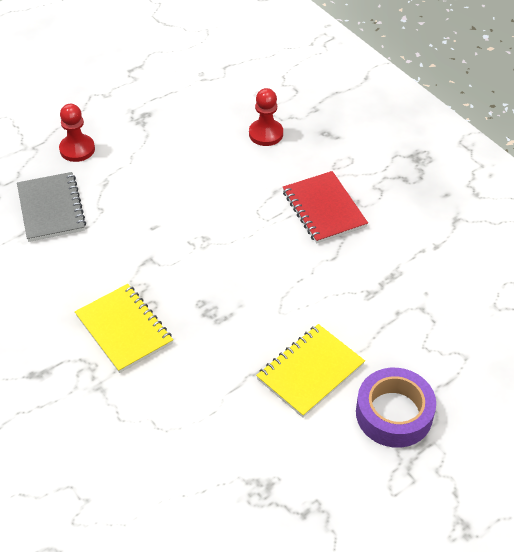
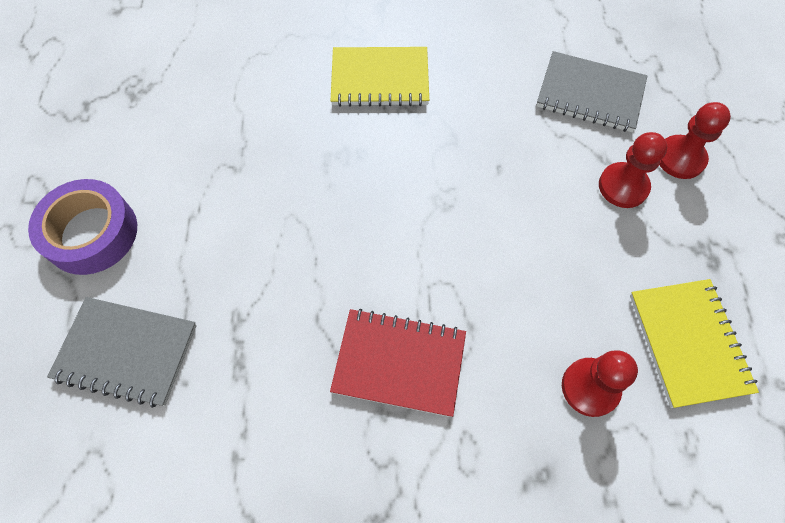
camera: 125 degrees right, 15 degrees up
(121, 166) = (623, 186): none -> red pawn
(310, 372) = (201, 194): yellow notebook -> yellow notebook (688, 343)
(439, 332) = (126, 352): none -> grey notebook

